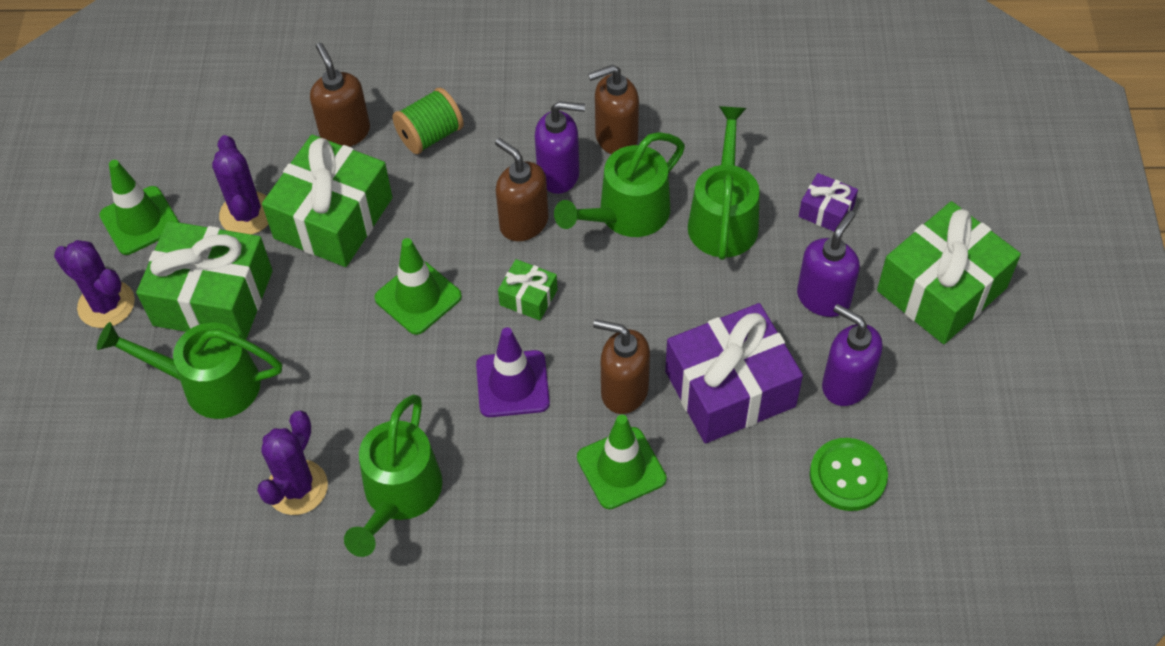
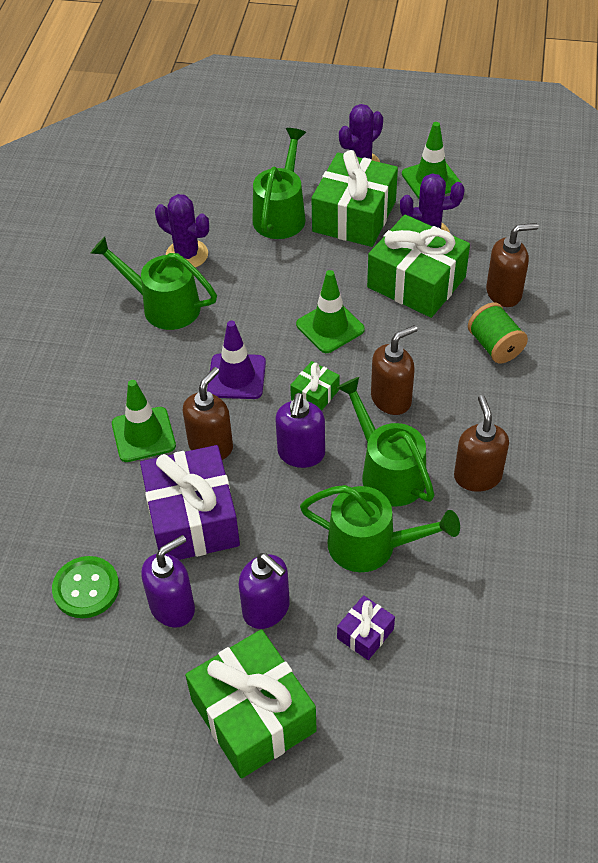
camera: 100 degrees right, 5 degrees down
(559, 174) = (440, 429): purple soap dispenser -> purple soap dispenser (301, 454)

